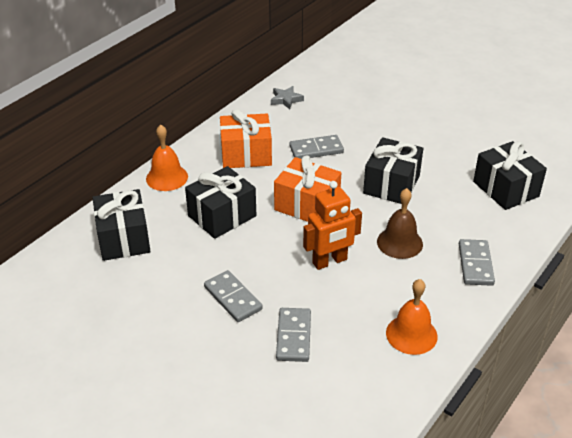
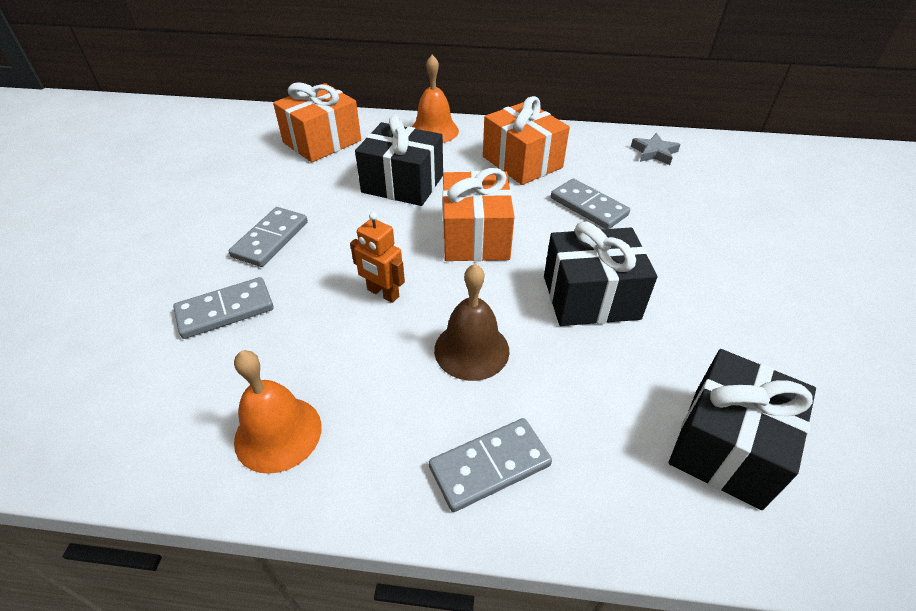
camera: 60 degrees right, 5 degrees up
(124, 238) = (322, 141): black gift -> orange gift
(330, 261) = (383, 293): orange robot -> orange robot, size x0.67

